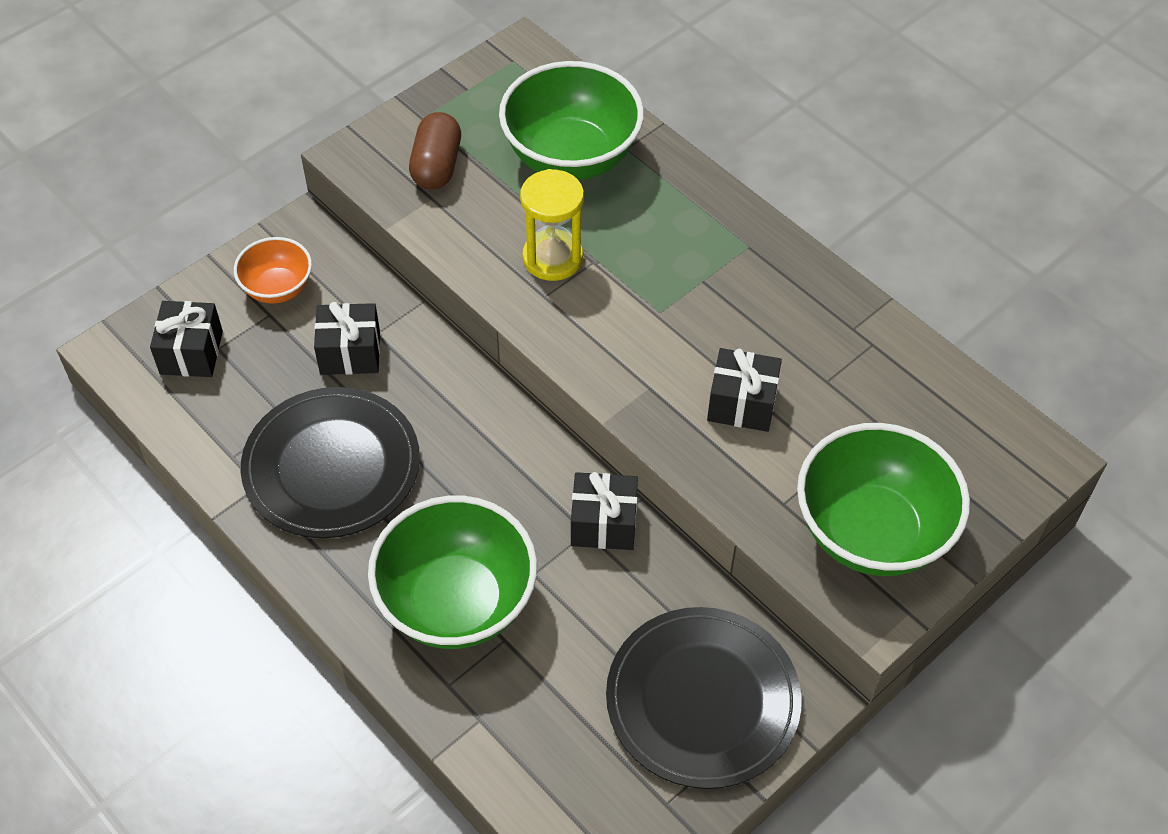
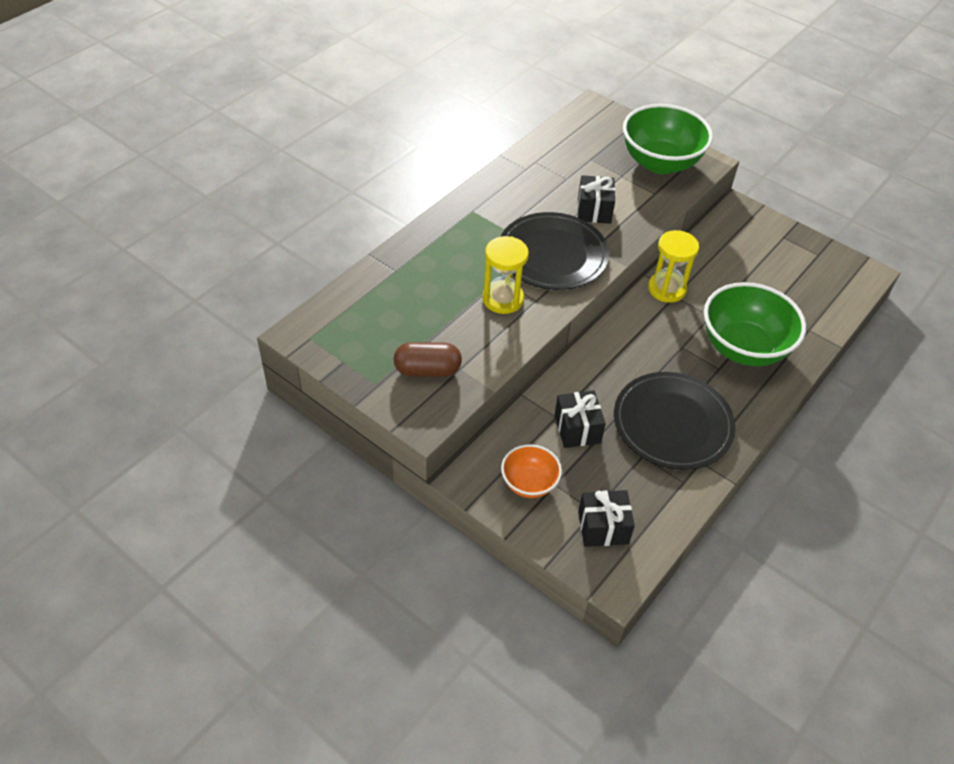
camera: 100 degrees left, 5 degrees down
(571, 156) = (407, 297): green bowl -> none
(603, 524) = (667, 289): black gift -> yellow hourglass
(702, 700) = (757, 244): black plate -> black plate (552, 255)

